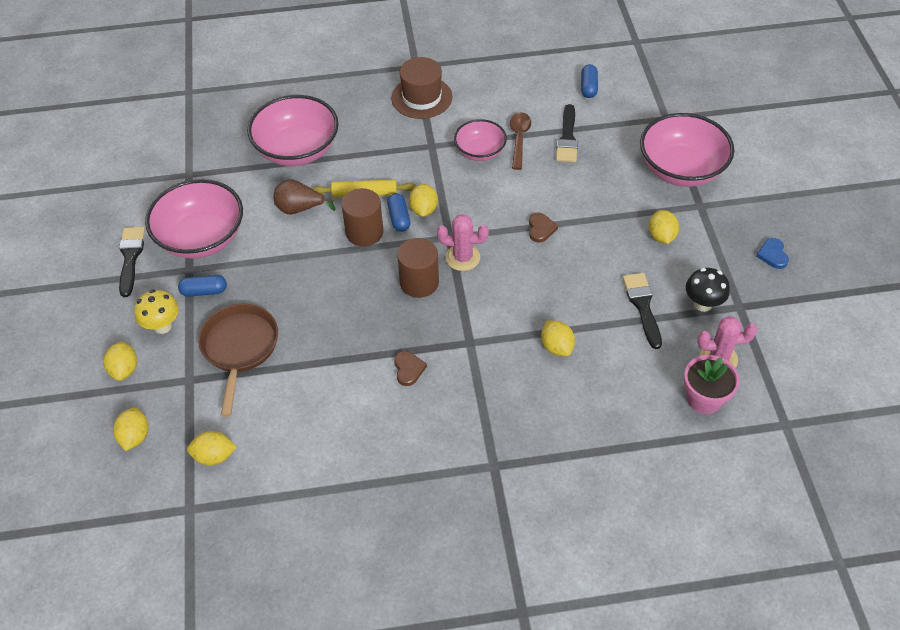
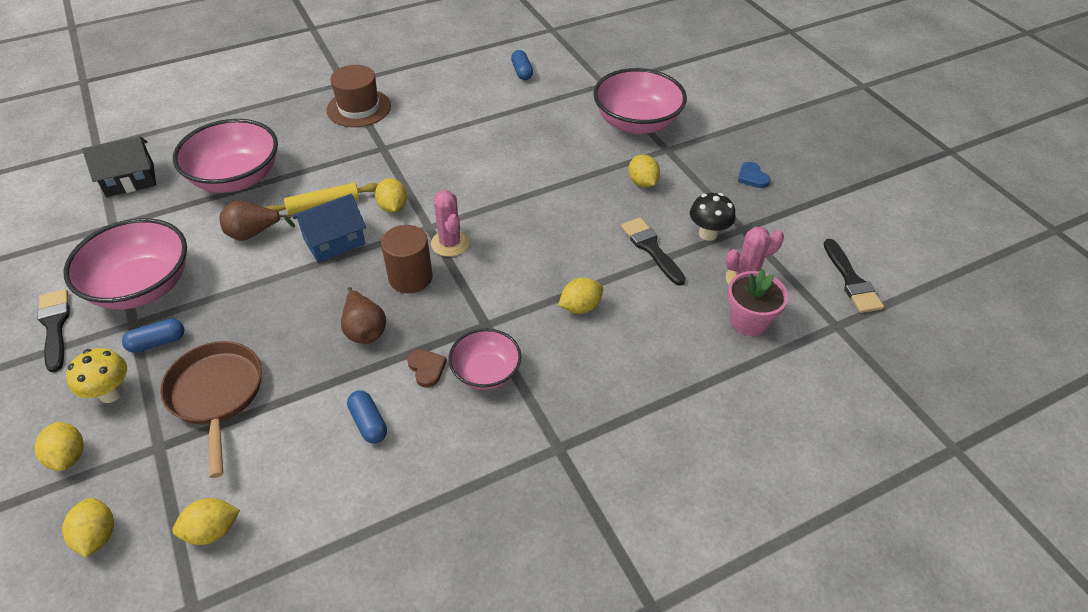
camera: 20 degrees left, 5 degrees down
(210, 132) = (130, 180): none -> black house
(364, 232) = (334, 241): brown cylinder -> blue house
(368, 321) = (364, 329): none -> brown pear
(399, 218) = (368, 220): blue capsule -> blue capsule (368, 423)
(462, 257) = (450, 243): pink cactus -> pink cactus turned 75 degrees clockwise
(480, 151) = (435, 144): pink bowl -> pink bowl (486, 372)
(519, 139) = (470, 126): brown spoon -> none
(541, 229) = (521, 200): brown heart -> none
(556, 347) = (580, 307): yellow lemon -> yellow lemon turned 75 degrees counterclockwise
(567, 138) = (518, 117): black brush -> black brush (851, 280)

